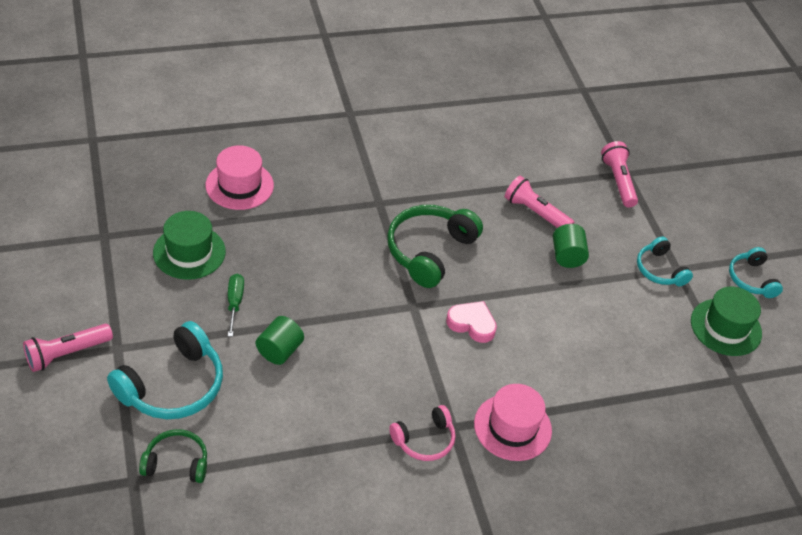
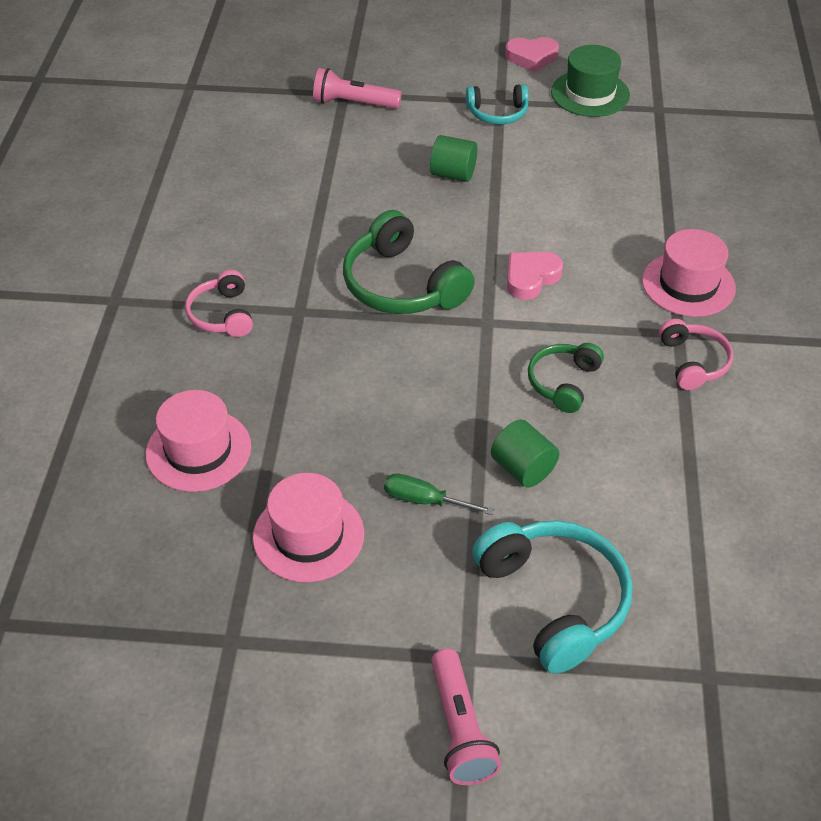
camera: 65 degrees left, 0 degrees up
(176, 463) = (687, 619): green headphones -> green headphones (563, 382)
(189, 252) = (308, 535): green hat -> pink hat
(359, 166) = (222, 315): none -> pink headphones
(535, 213) = (375, 180): pink flashlight -> none
(751, 279) = (531, 57): turquoise headphones -> pink heart

